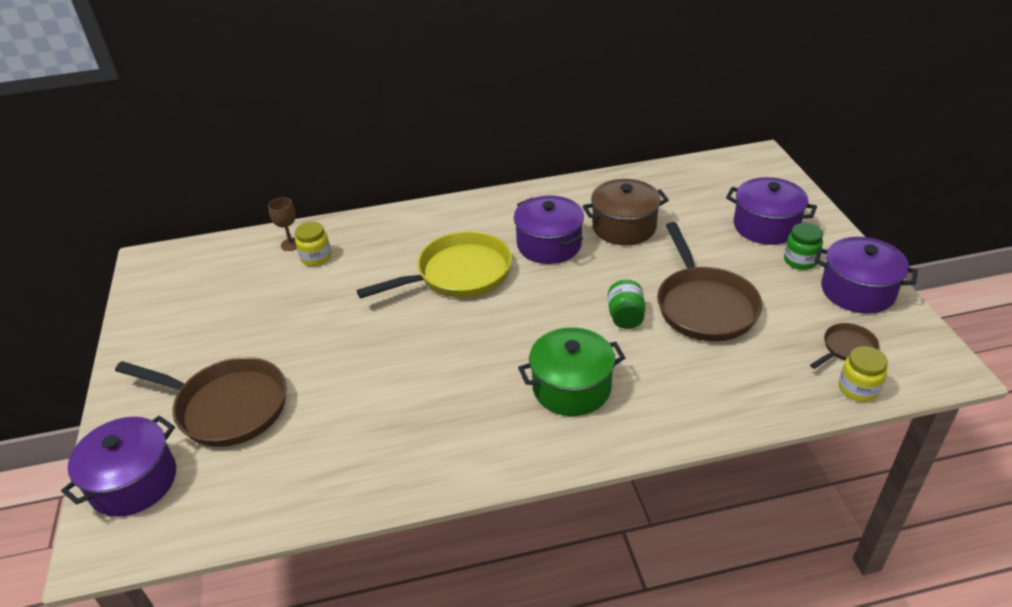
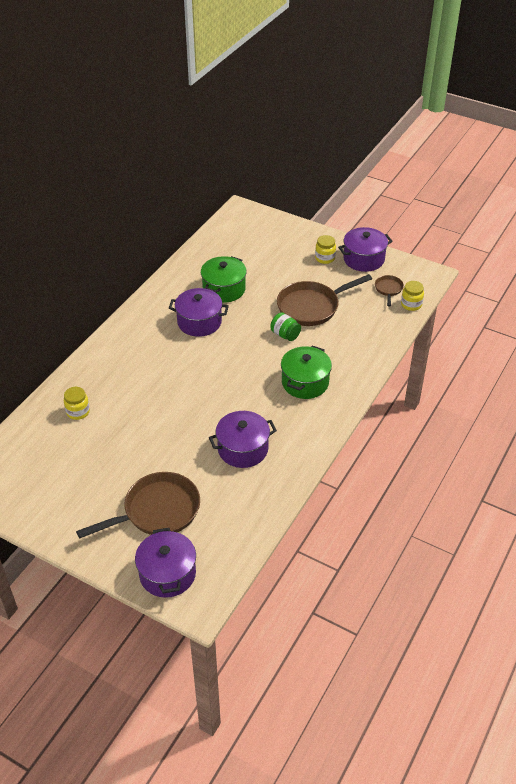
camera: 50 degrees left, 5 degrees up
(291, 244) = (49, 415): brown goblet -> none
(458, 274) = (175, 367): yellow pan -> none
(624, 227) = (224, 289): brown pot -> green pot
(704, 306) = (311, 307): brown pan -> brown pan turned 120 degrees clockwise
(766, 226) = (289, 248): purple pot -> purple pot (243, 449)
(800, 261) = (325, 258): green jar -> yellow jar

